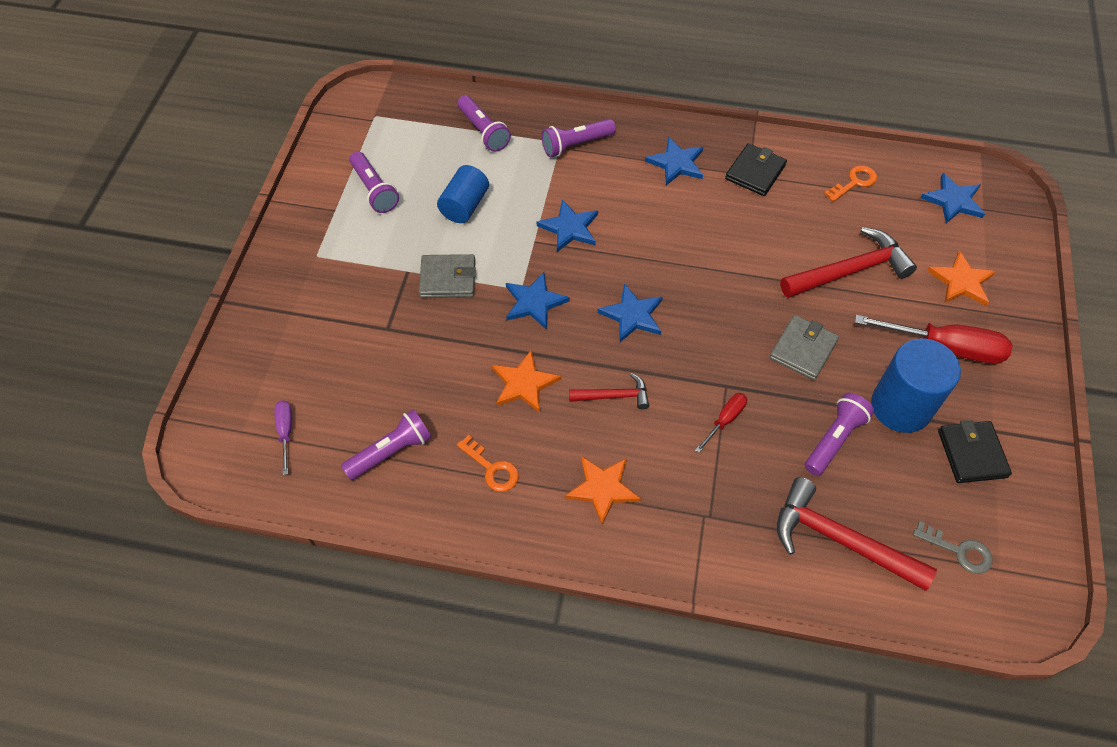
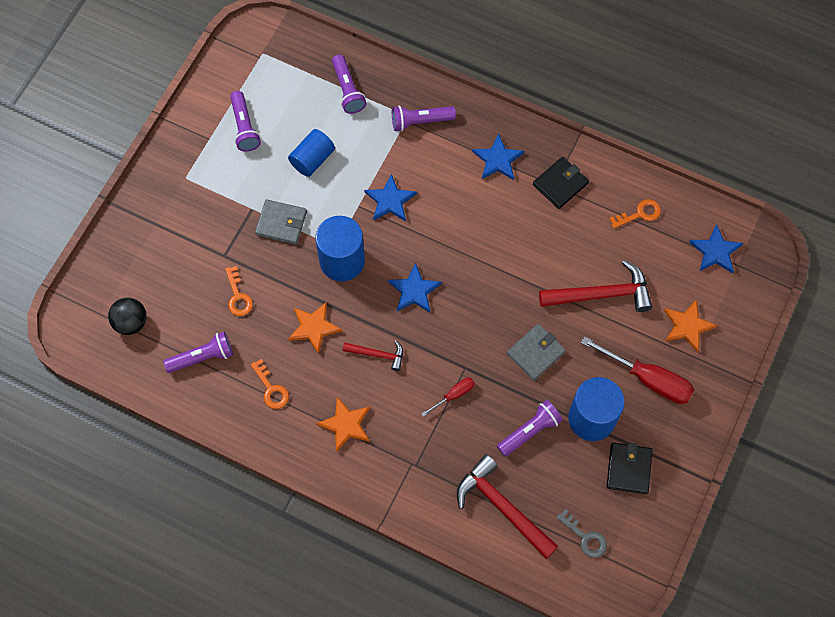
camera: 15 degrees right, 10 degrees up
(286, 432) = (131, 322): purple screwdriver -> black ball
(417, 370) = (238, 296): none -> orange key
(534, 302) = (342, 261): blue star -> blue cylinder

